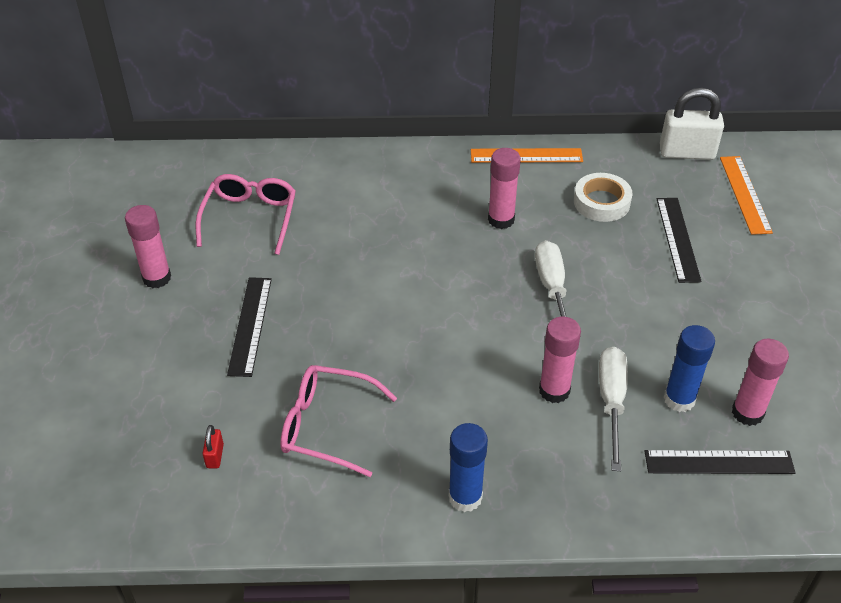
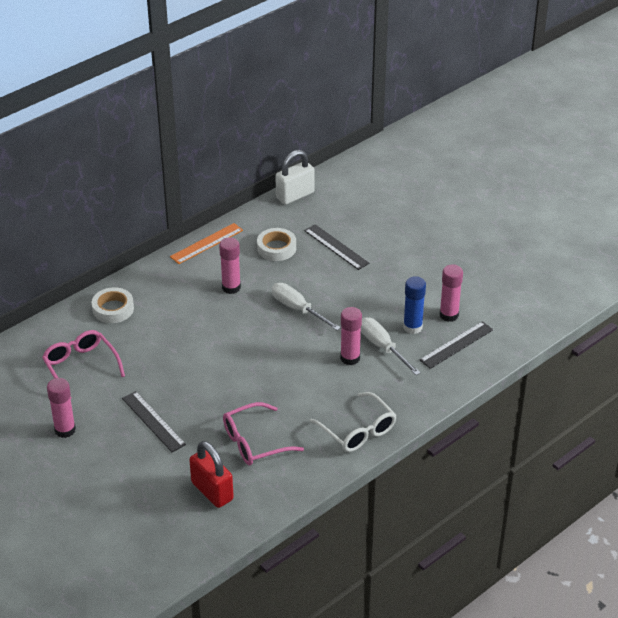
camera: 40 degrees left, 5 degrees down
(215, 456) = (212, 491): red padlock -> red padlock, size x2.28
(350, 174) = (113, 309): none -> white tape
(465, 497) = (358, 431): blue glue stick -> white glasses
(745, 194) = (348, 203): orange ruler -> none

